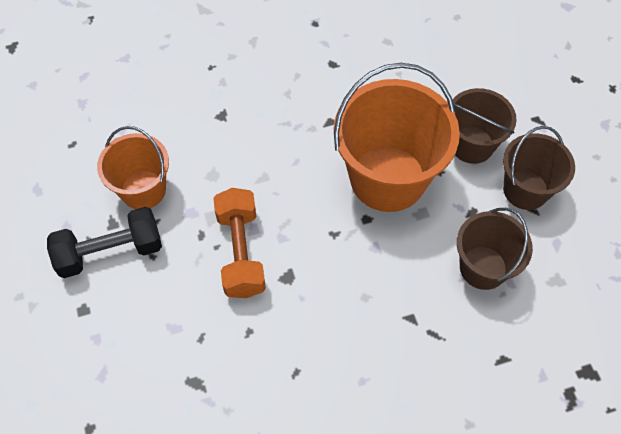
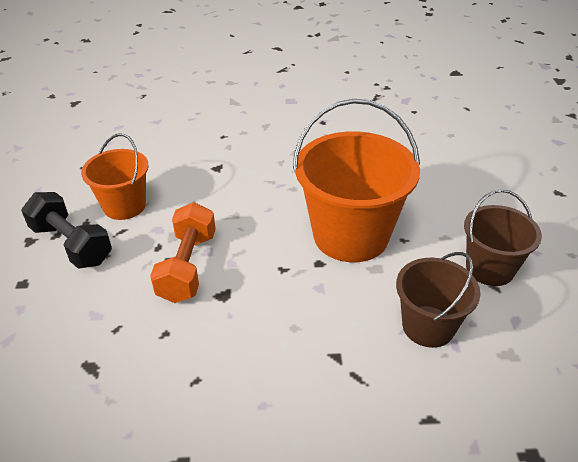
camera: 15 degrees right, 20 degrees down
(110, 252) = (71, 244): black dumbbell -> black dumbbell turned 45 degrees clockwise
(472, 145) = (442, 224): brown bucket -> none

